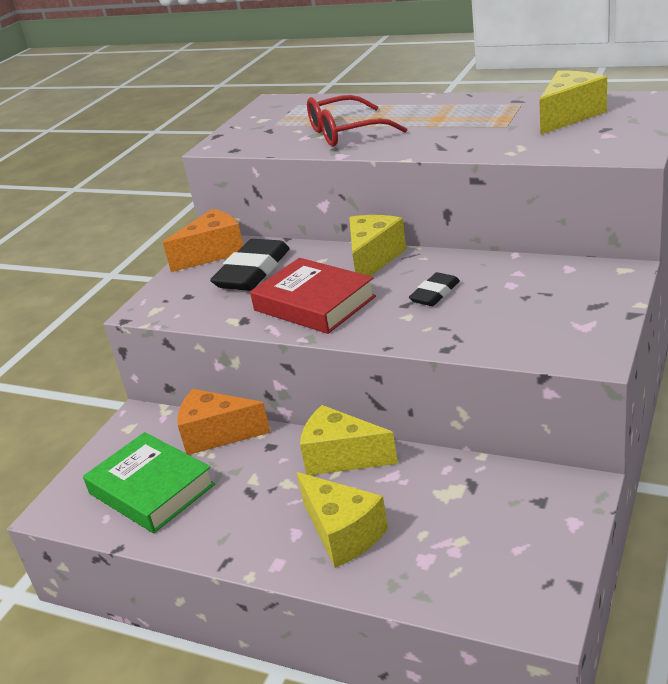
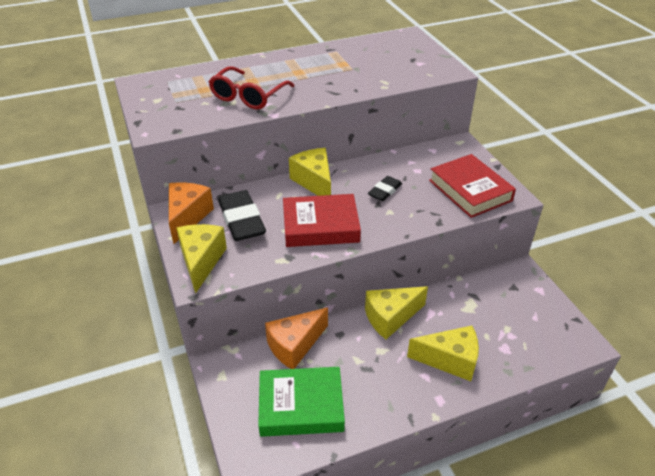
camera: 50 degrees left, 10 degrees up
(435, 293) = (385, 191): black eraser -> black eraser turned 45 degrees clockwise
(543, 329) = (470, 190): none -> red book
(569, 116) = (379, 54): yellow cheese -> yellow cheese (201, 261)

